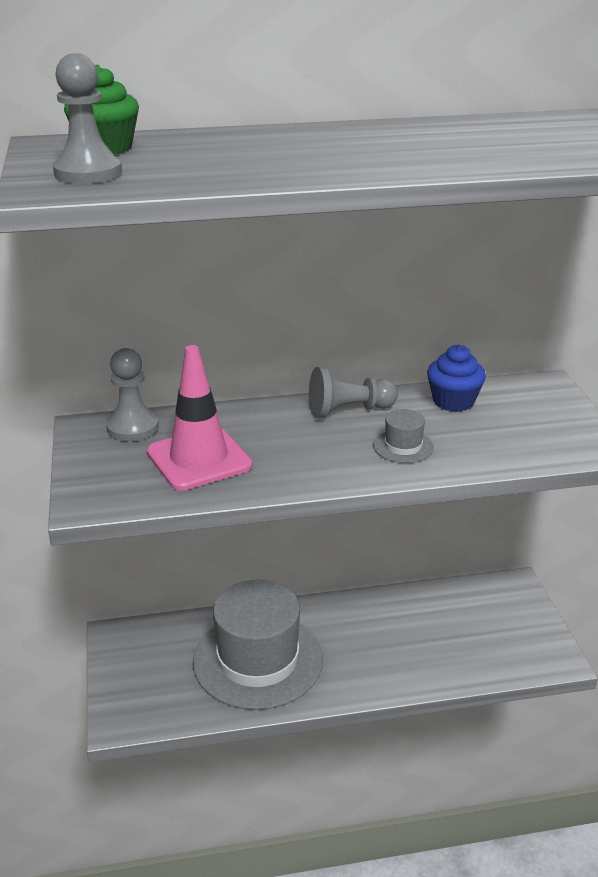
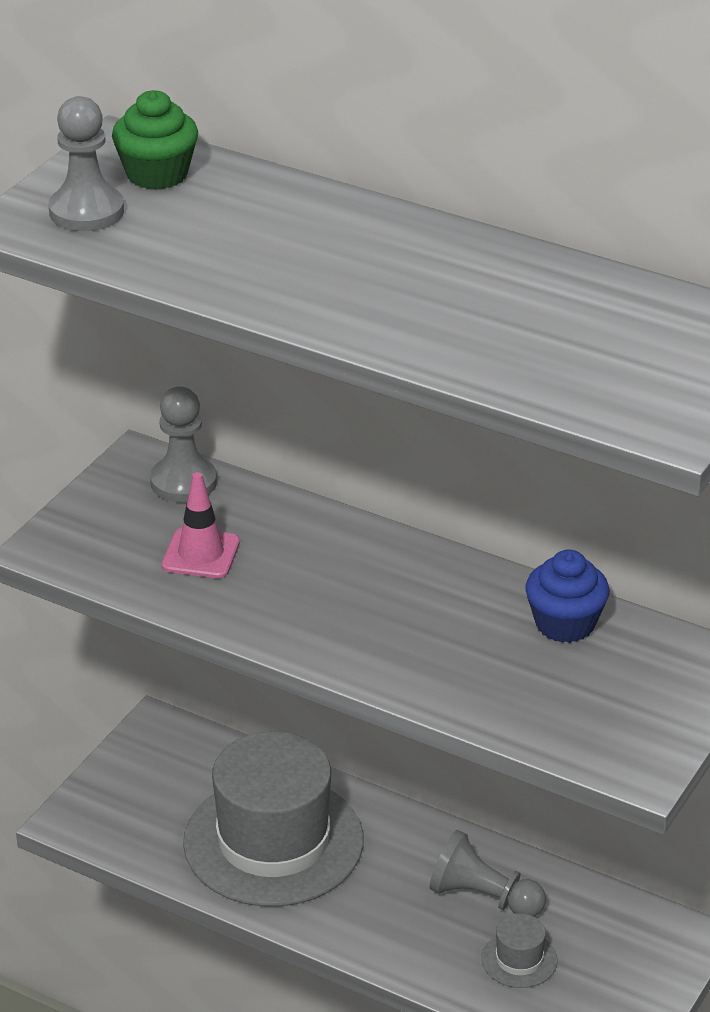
camera: 40 degrees right, 5 degrees up
(199, 459) = (201, 554): pink traffic cone -> pink traffic cone, size x0.62
(348, 410) = (429, 575): grey pawn -> grey pawn (483, 897)
(403, 446) = (424, 649): grey hat -> grey hat (519, 959)

